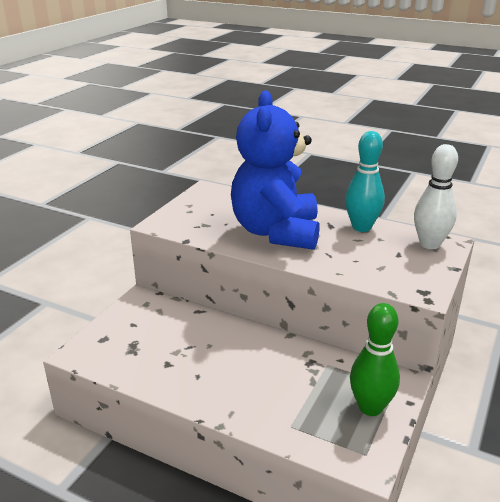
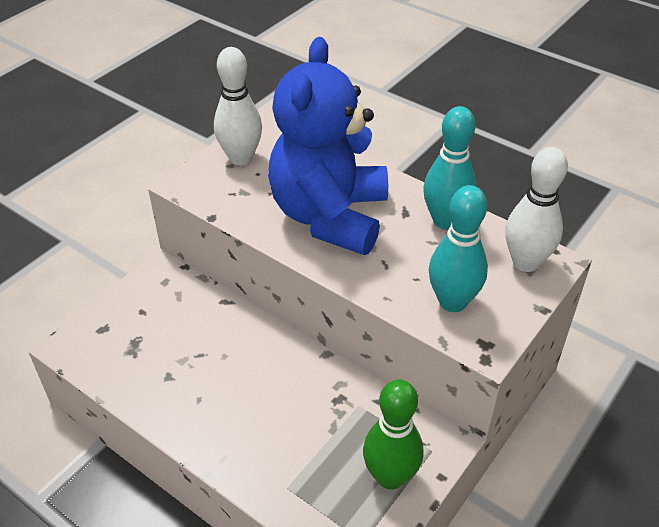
camera: 10 degrees right, 15 degrees up
(196, 206) = (241, 158): none -> white bowling pin
(388, 270) = (452, 302): none -> turquoise bowling pin

